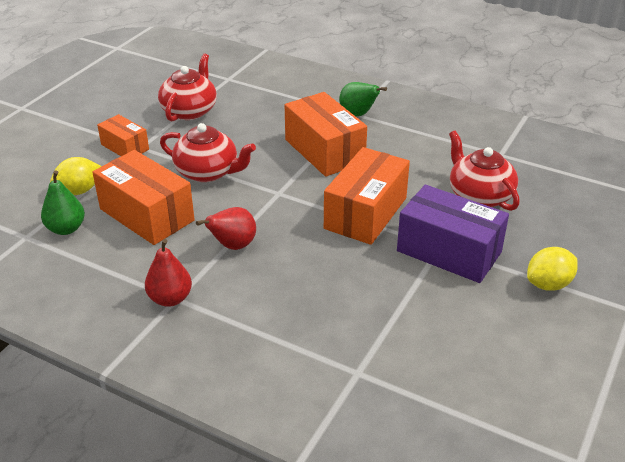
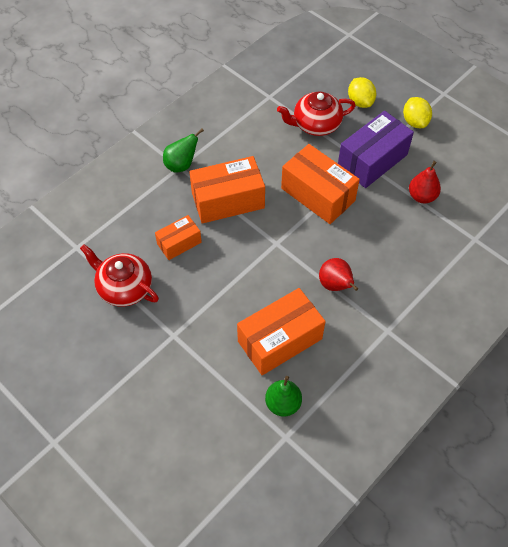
camera: 75 degrees left, 20 degrees up
(79, 191) = (229, 391): yellow lemon -> yellow lemon (360, 102)
(125, 147) = (169, 348): orange box -> orange box (179, 243)
(170, 299) = (387, 334): red pear -> red pear (422, 196)
(208, 172) = (232, 287): red teapot -> none

